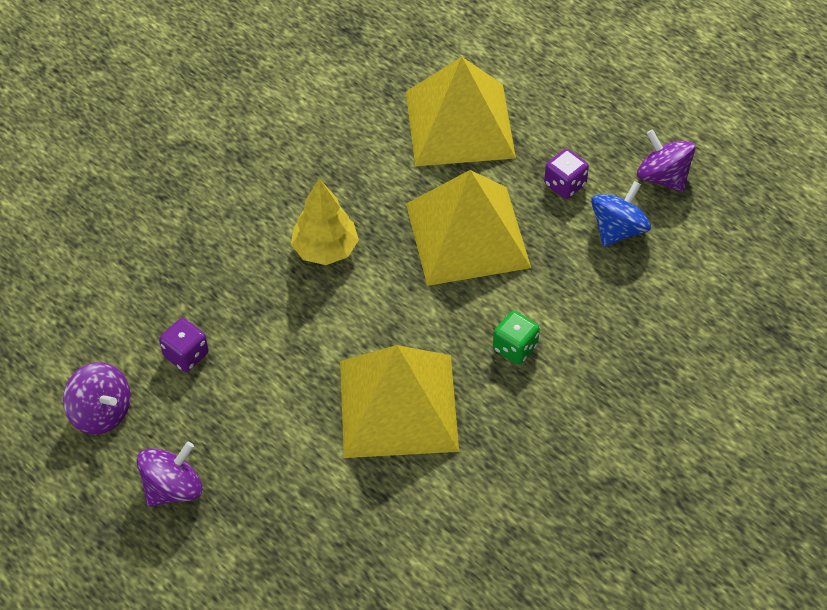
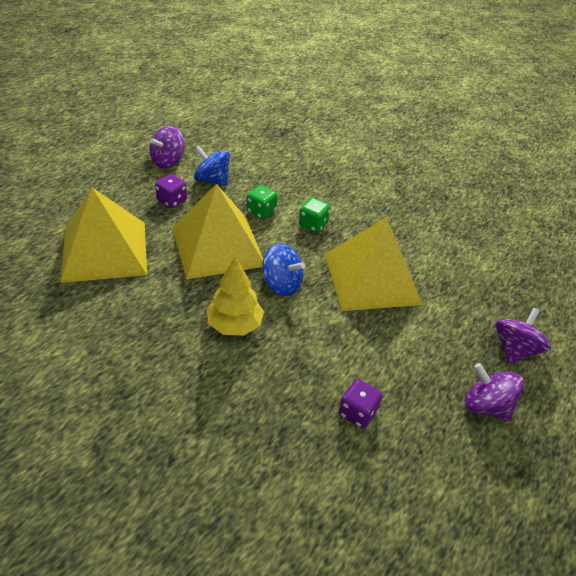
camera: 100 degrees left, 10 degrees down
(101, 413) = (434, 473): purple spinning top -> purple spinning top (515, 350)
(391, 300) = (281, 284): none -> blue spinning top
(543, 286) = (261, 212): none -> green dice

